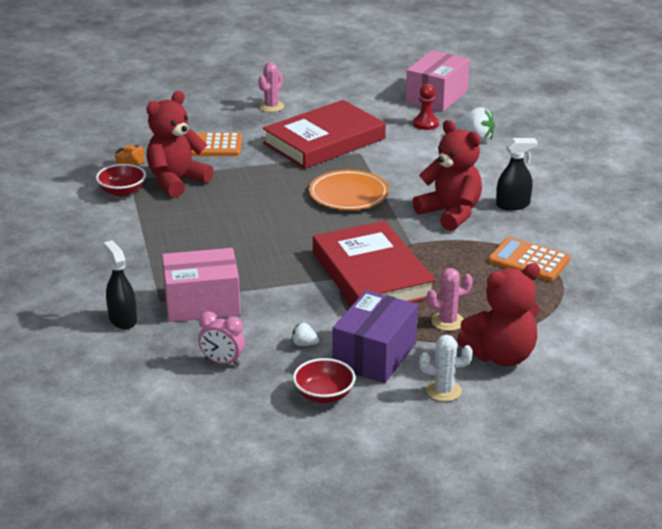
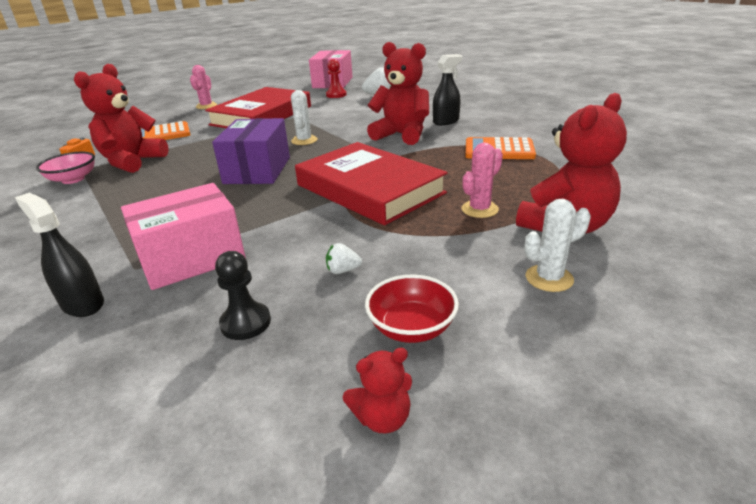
camera: 20 degrees left, 0 degrees up
(122, 191) = (73, 179): red bowl -> pink bowl
(222, 362) = (245, 323): pink clock -> black pawn
(275, 435) = (382, 418): none -> red teddy bear
(348, 194) = (304, 140): orange plate -> white cactus
(374, 355) = (434, 261): purple box -> purple box (257, 170)

